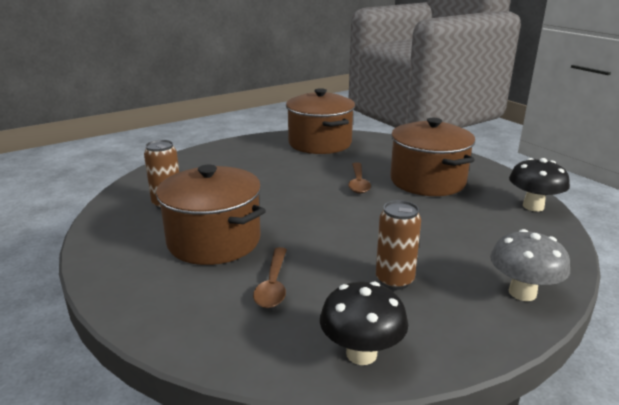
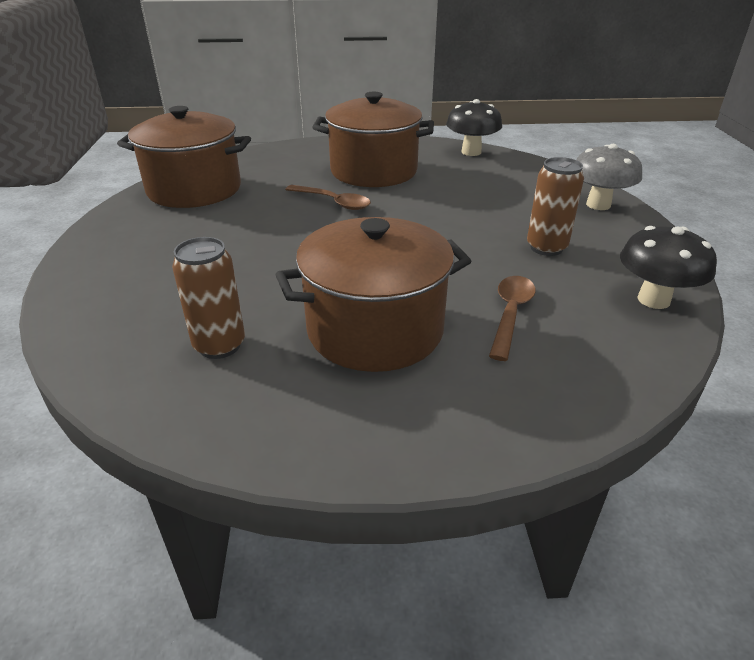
camera: 60 degrees left, 10 degrees up
(273, 285) = (510, 314): brown spoon -> brown spoon turned 105 degrees counterclockwise

